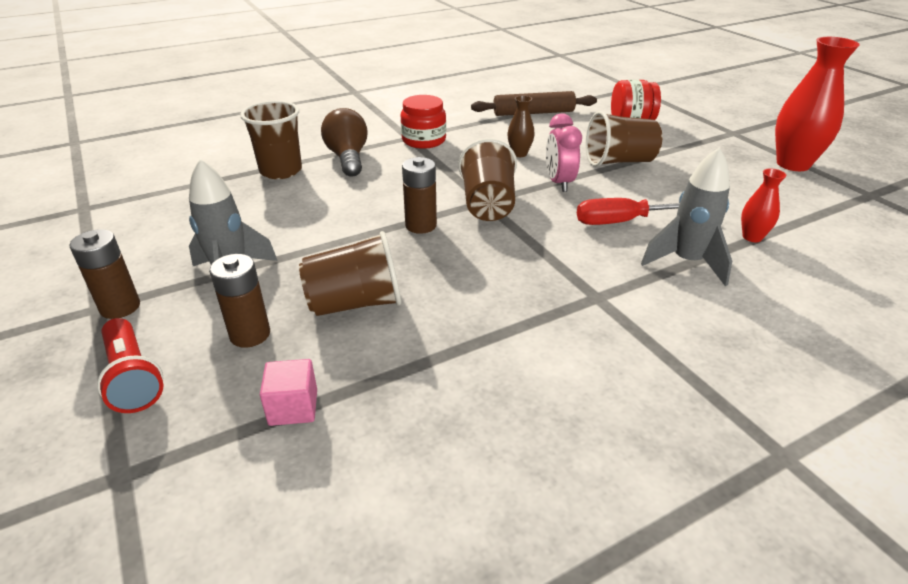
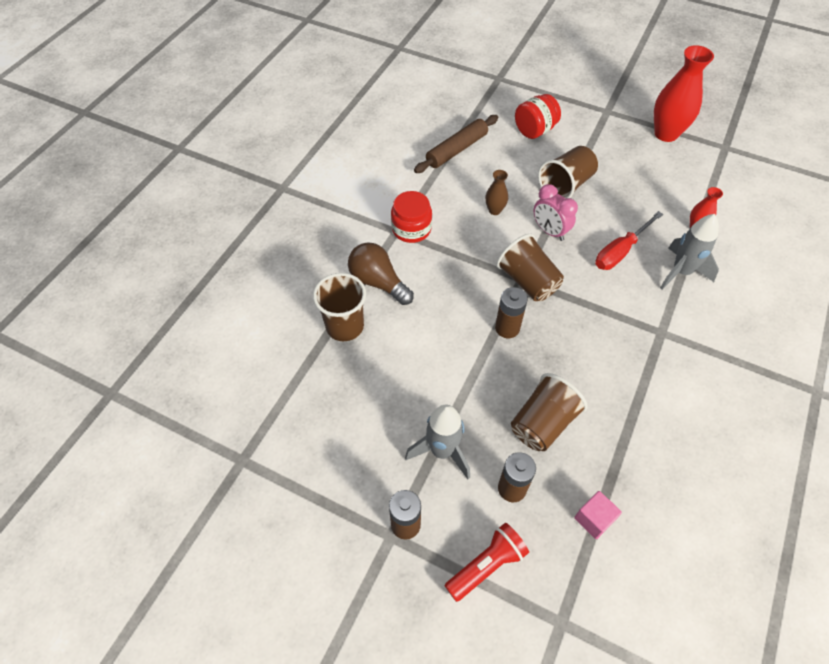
camera: 35 degrees left, 20 degrees up
(133, 378) = (486, 565): red flashlight -> red flashlight turned 60 degrees counterclockwise

